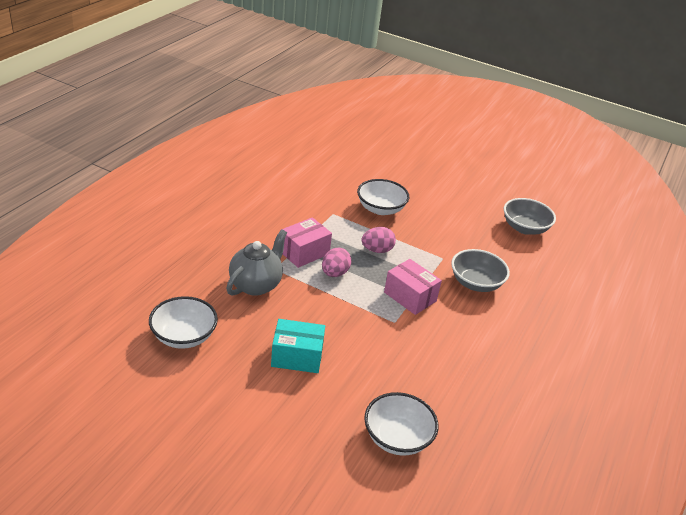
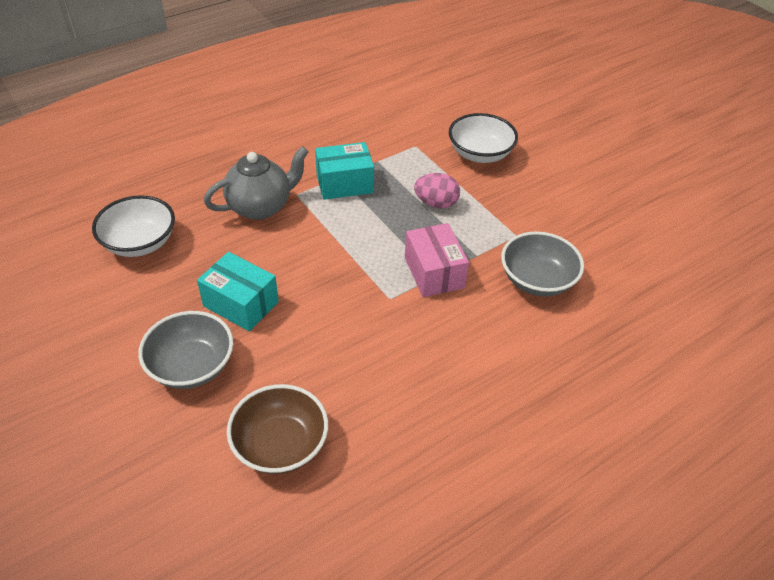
camera: 30 degrees right, 10 degrees up
(304, 252) = (344, 183): pink box -> turquoise box
(334, 273) = (361, 218): pink egg -> none
(397, 438) = (280, 444): white bowl -> brown bowl
(525, 228) = (666, 225): grey bowl -> grey bowl (191, 366)

